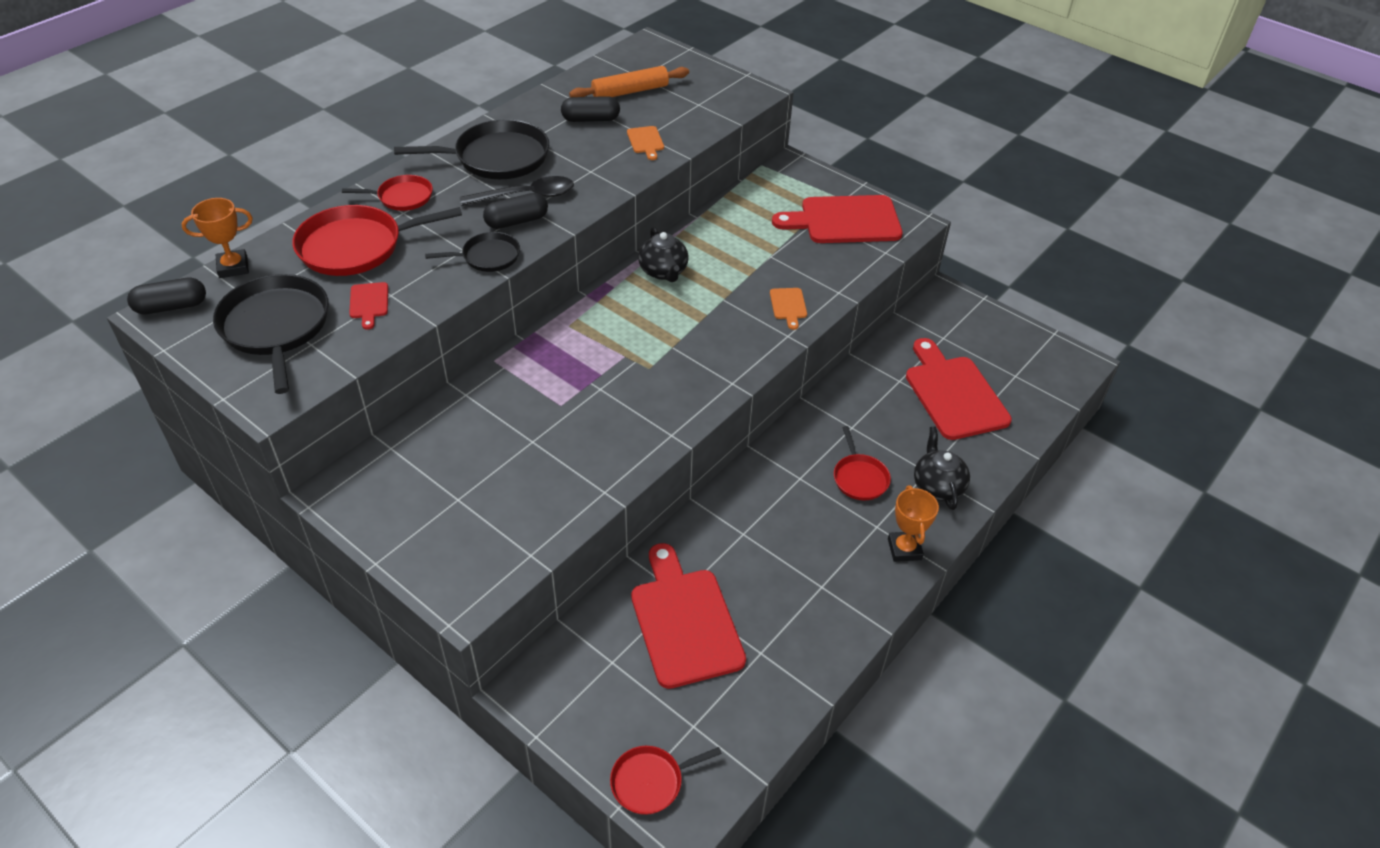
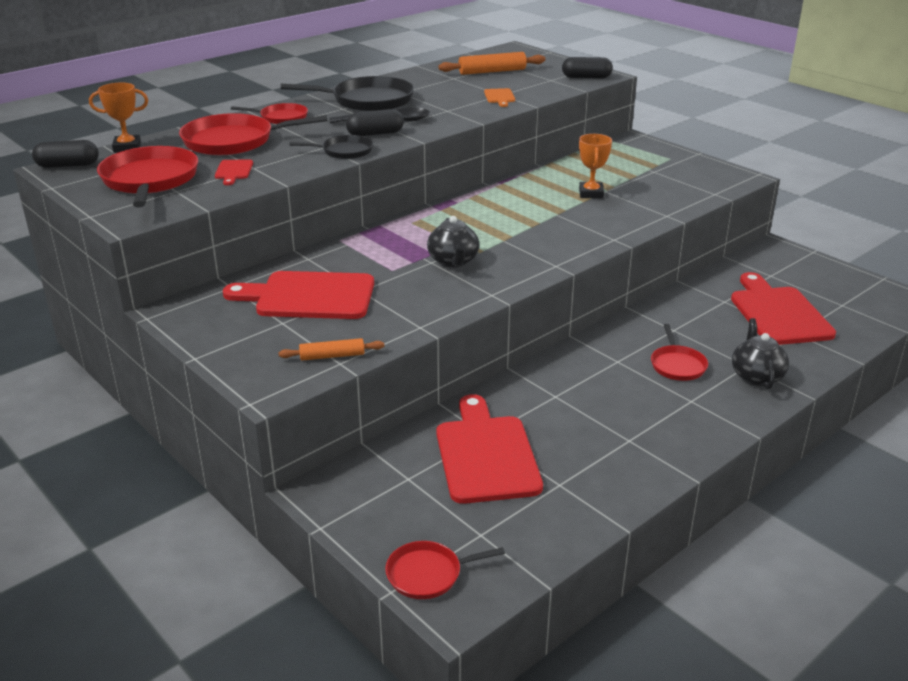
camera: 10 degrees right, 15 degrees down
(276, 327) = (150, 180): black pan -> red pan
(521, 545) = (332, 356): none -> orange rolling pin
(591, 119) = (454, 84): black capsule -> black capsule (586, 77)
(663, 271) = (504, 195): black teapot -> black teapot (453, 261)
(788, 306) = (617, 221): orange cutting board -> none
(845, 220) = (678, 173): red cutting board -> red cutting board (309, 296)
(904, 549) = (718, 419): orange trophy -> orange trophy (591, 193)

